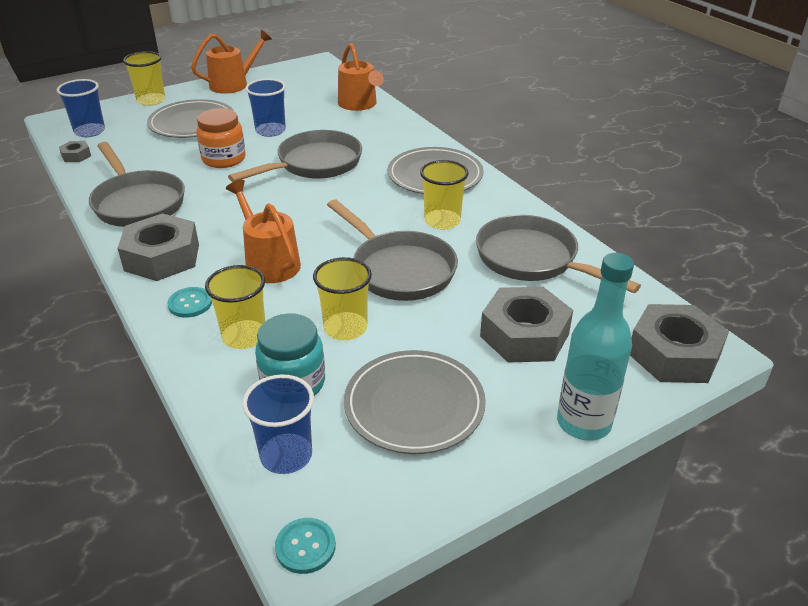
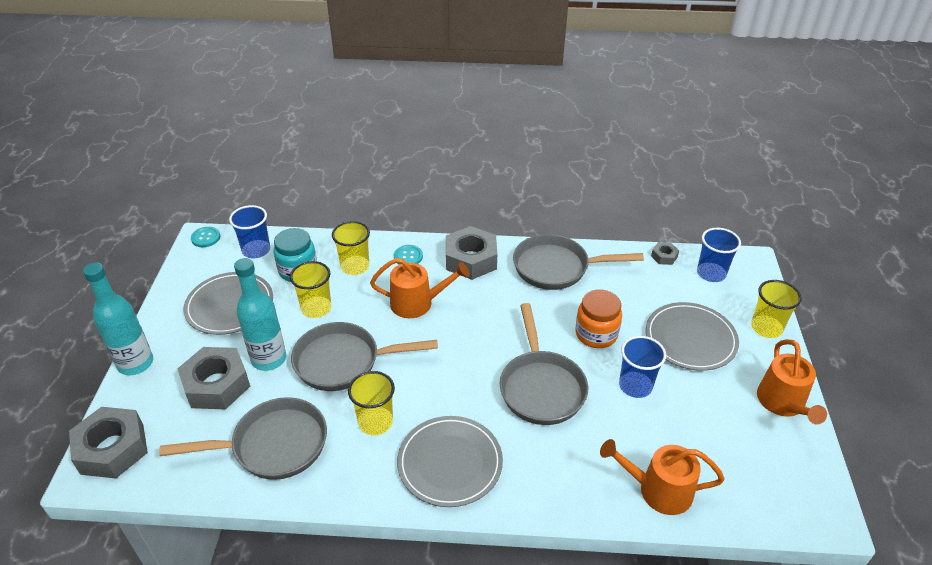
camera: 125 degrees right, 5 degrees up
(452, 319) = (269, 359): none -> turquoise bottle

